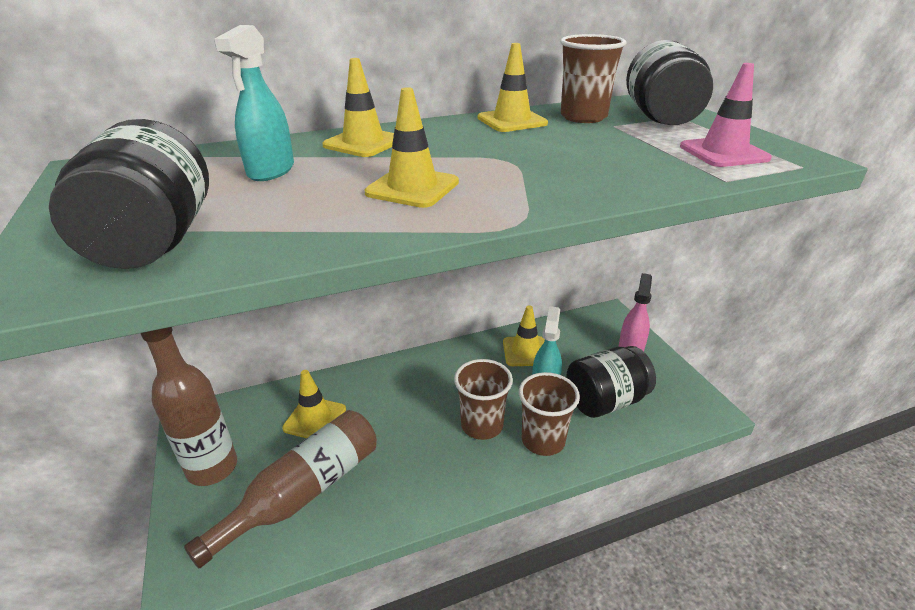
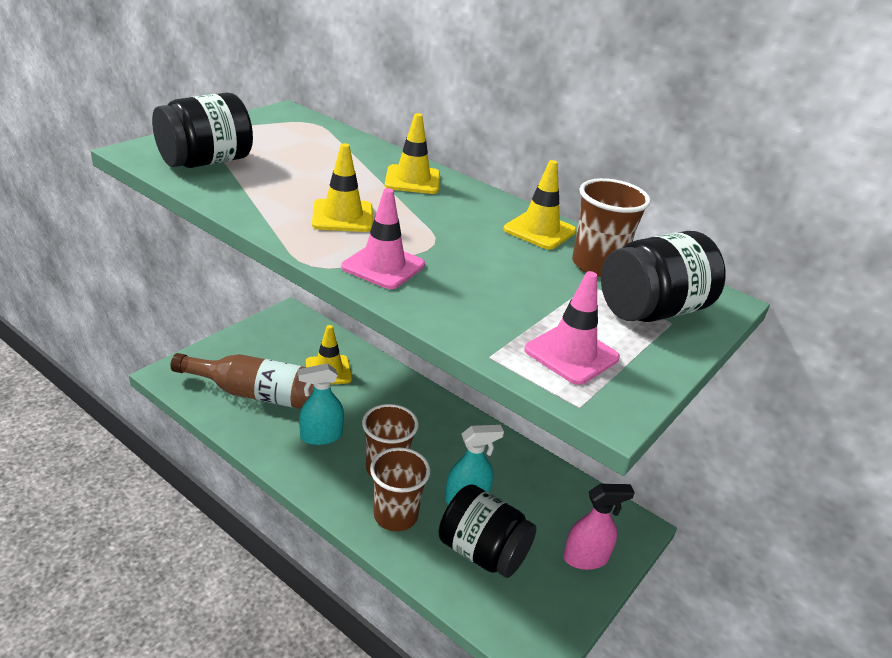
camera: 55 degrees right, 0 degrees up
(212, 468) = (254, 344): brown bottle -> none
(271, 171) = (329, 163): turquoise spray bottle -> turquoise spray bottle (321, 436)
(525, 351) = (509, 470): yellow traffic cone -> none
(540, 189) = (383, 266): none -> pink traffic cone

